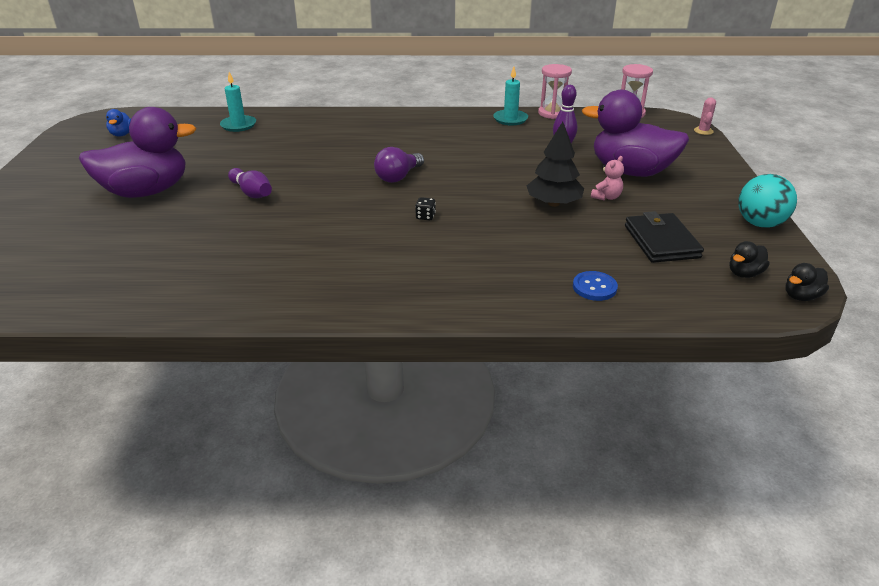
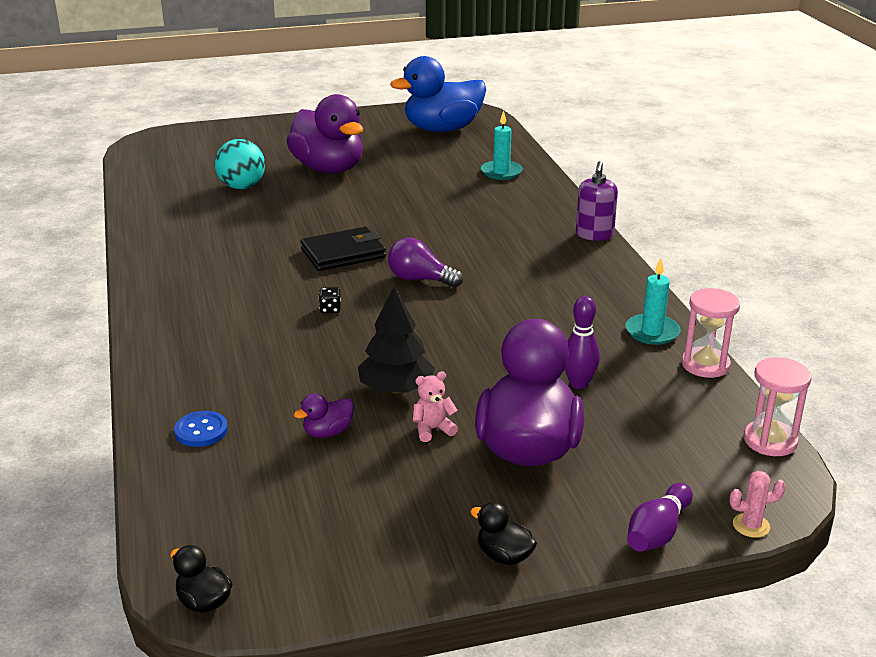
camera: 75 degrees right, 5 degrees down
(122, 134) = (442, 129): blue duck -> blue duck, size x2.48
(252, 193) = (346, 212): purple bowling pin -> purple bowling pin (657, 532)
(372, 113) = (594, 235): none -> purple soap dispenser
(604, 234) = (327, 432): none -> purple duck
(606, 197) = (433, 429): pink teddy bear -> pink teddy bear turned 135 degrees clockwise
(661, 242) = (321, 479): black wallet -> black wallet (343, 253)
(744, 273) = (254, 551): black duck -> black duck (504, 556)
(760, 223) = (405, 576): turquoise ball -> turquoise ball (242, 187)

